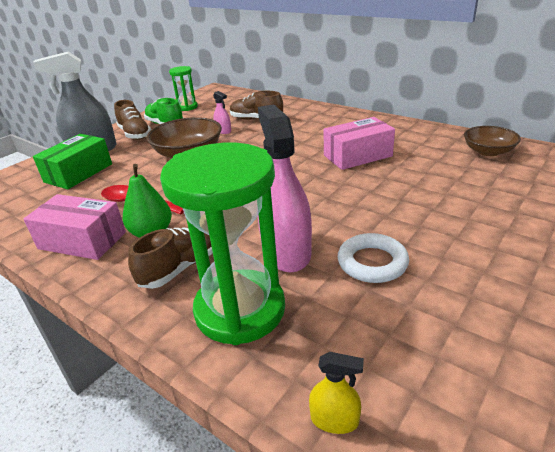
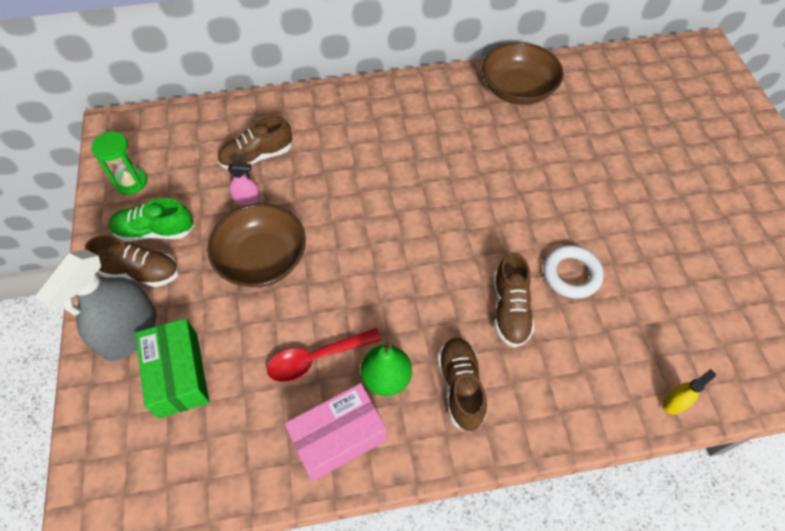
camera: 50 degrees left, 25 degrees up
(240, 310) = (547, 383): green hourglass -> none
(286, 252) = (510, 309): pink spray bottle -> brown shoe
(357, 156) = (428, 157): pink box -> none
(488, 151) = (517, 89): brown bowl -> brown bowl, size x1.56

